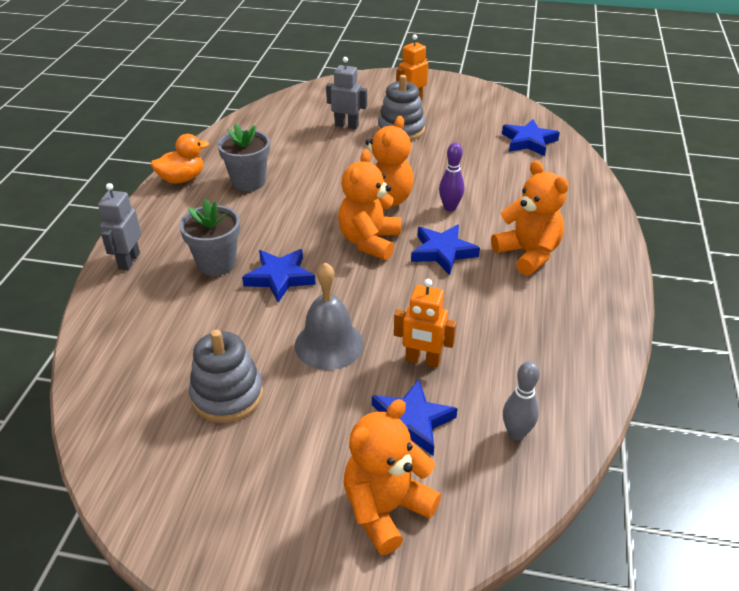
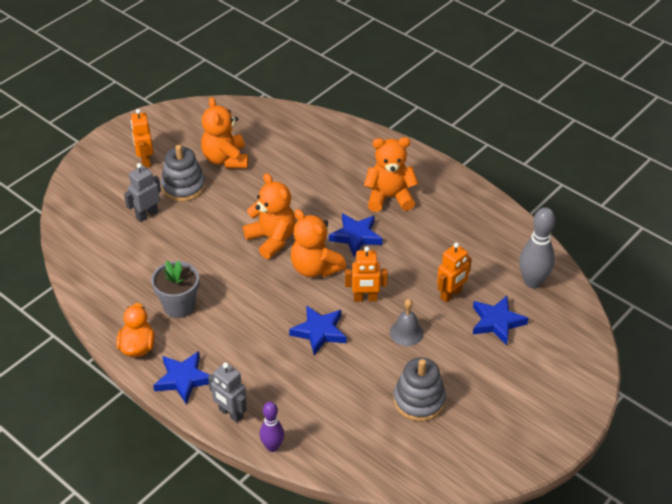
camera: 60 degrees left, 5 degrees up
(216, 263) = (275, 362): grey flower pot -> none
(329, 344) = (406, 332): grey bell -> grey bell, size x0.66
(356, 292) = (365, 298): none -> orange robot
(386, 509) = (551, 360): orange teddy bear -> orange teddy bear (225, 159)
(450, 207) = (309, 209): purple bowling pin -> purple bowling pin (272, 447)
(516, 433) = (533, 282): grey bowling pin -> grey bowling pin, size x1.59
(528, 141) = (263, 128): blue star -> blue star (183, 379)

